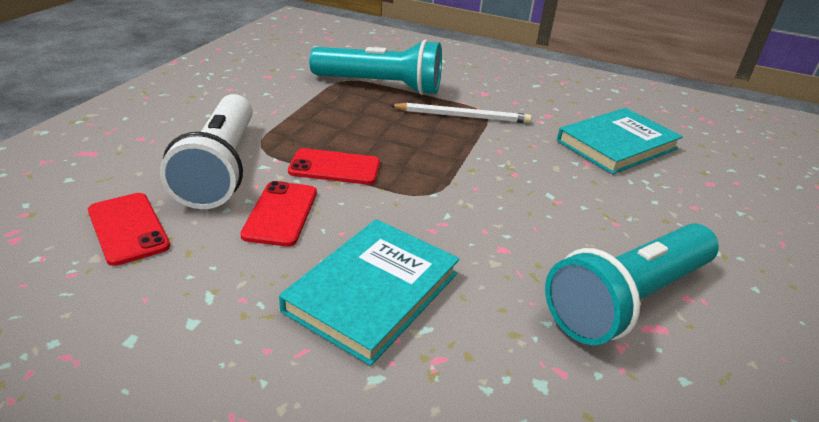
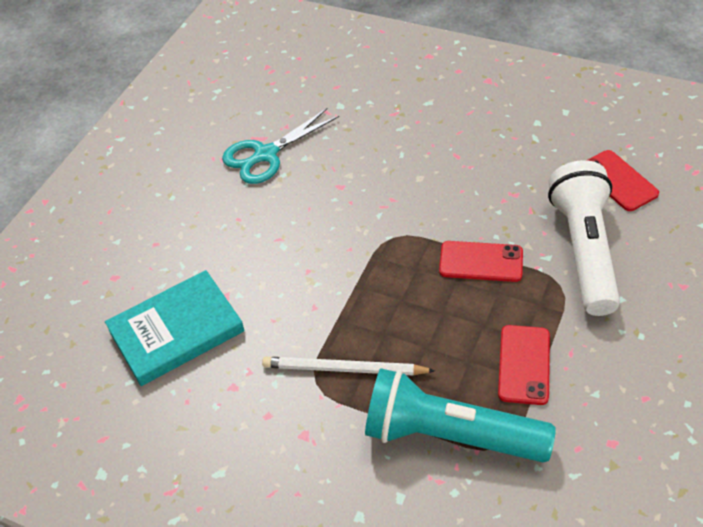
camera: 170 degrees left, 15 degrees up
(281, 213) = (513, 204): red phone -> red phone (524, 364)
(372, 291) = (434, 147): turquoise book -> none
(627, 299) = (266, 154): turquoise flashlight -> turquoise scissors

